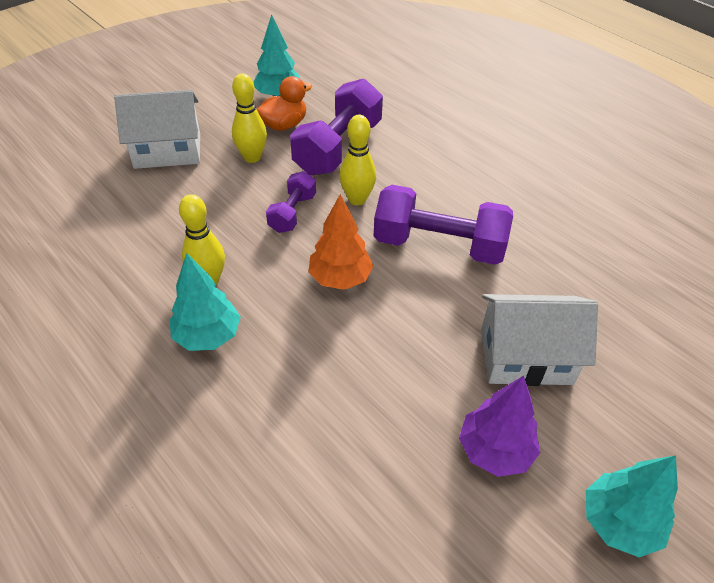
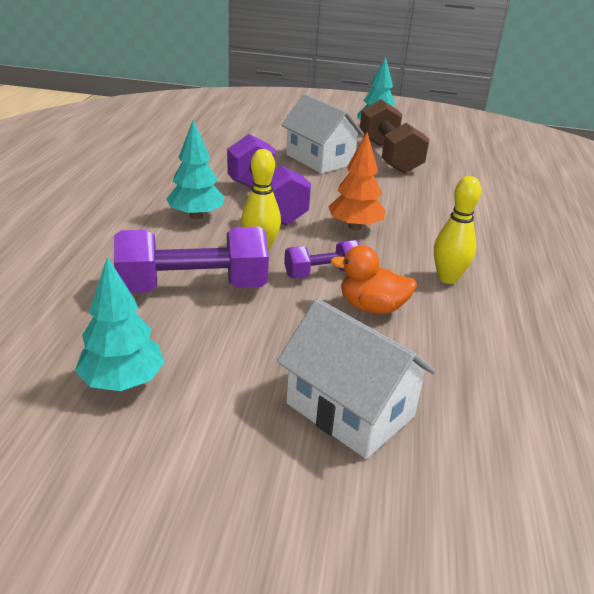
camera: 130 degrees left, 15 degrees down
(208, 336) = (482, 255): turquoise tree -> turquoise tree (196, 216)
(252, 157) = (277, 335): yellow bowling pin -> none
(284, 125) = (189, 343): orange duck -> orange duck (372, 307)
(495, 451) = (389, 156): purple tree -> brown dumbbell

